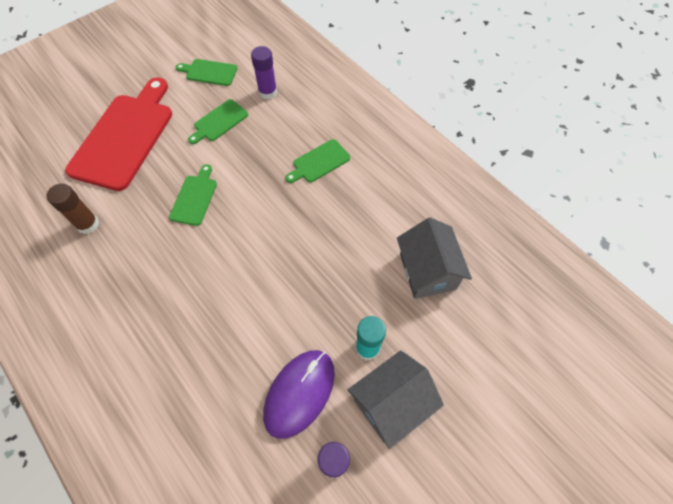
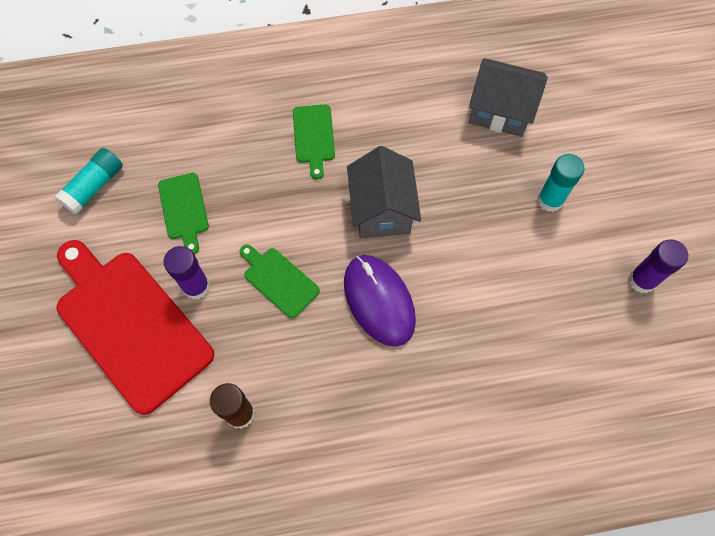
camera: 60 degrees left, 5 degrees up
(209, 72) = (94, 187): green cutting board -> turquoise glue stick
(268, 92) = (176, 139): purple glue stick -> purple glue stick (196, 286)
(299, 393) = (565, 278): purple mouse -> purple mouse (379, 301)
(391, 403) = (610, 208): grey house -> grey house (382, 210)

